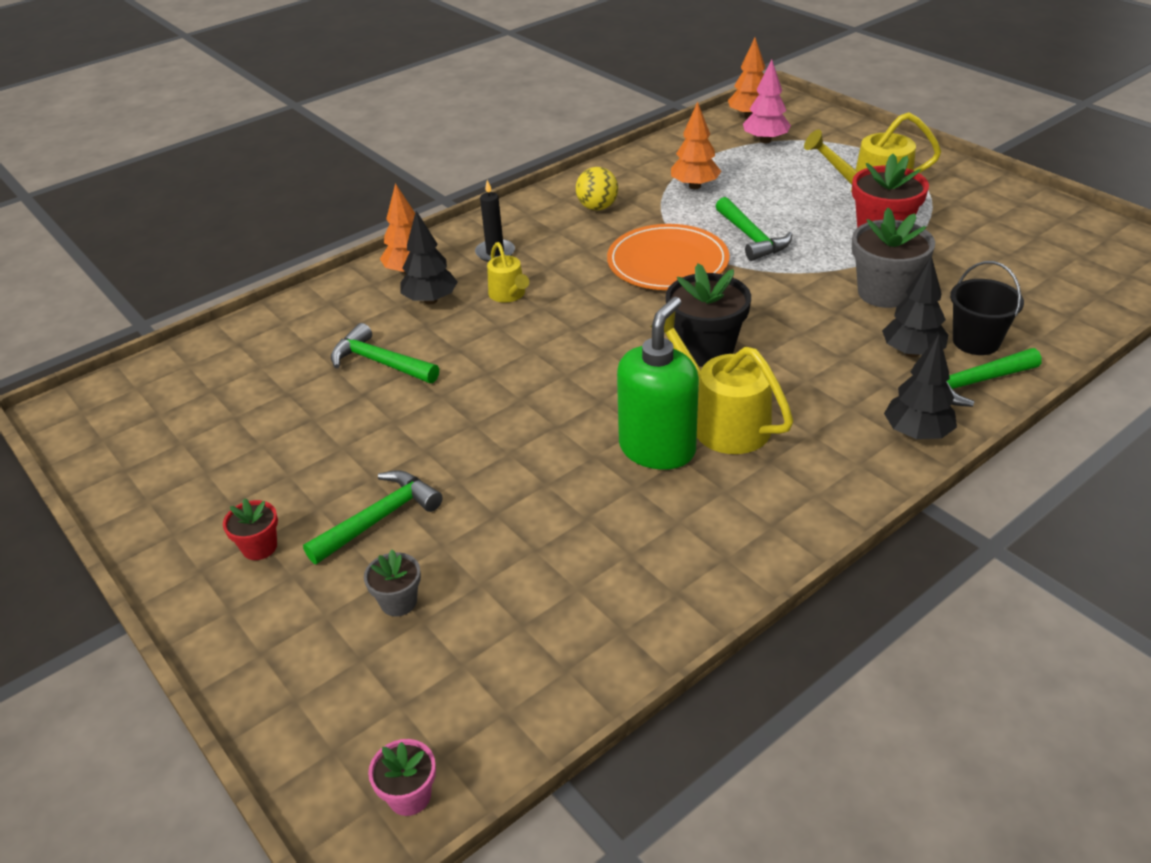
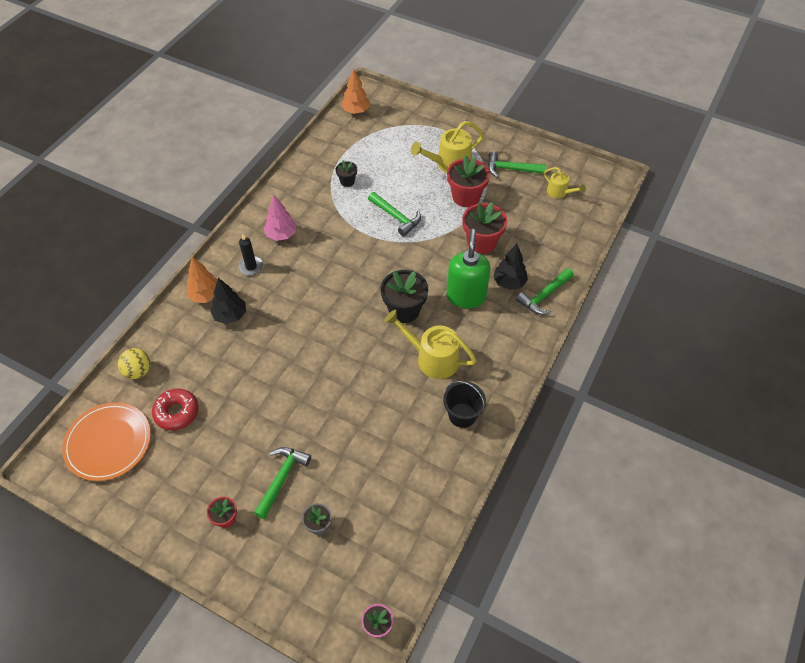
camera: 25 degrees left, 15 degrees up
(280, 394) = (177, 412): none -> red donut
(380, 362) = (224, 372): green hammer -> green hammer (511, 169)
(509, 295) = (276, 298): yellow watering can -> yellow watering can (559, 192)
(597, 207) = (296, 213): yellow ball -> yellow ball (138, 371)
(657, 449) = (406, 386): green soap dispenser -> green soap dispenser (466, 296)
(667, 262) = (357, 249): orange plate -> orange plate (108, 443)
(695, 186) = (347, 181): orange tree -> black flower pot
(765, 140) = (373, 131): pink tree -> pink tree (281, 235)
(884, 293) = (481, 242): grey flower pot -> red flower pot
(917, 433) = (528, 337): black tree -> none
(976, 341) = (537, 266): black bucket -> black bucket (462, 415)

